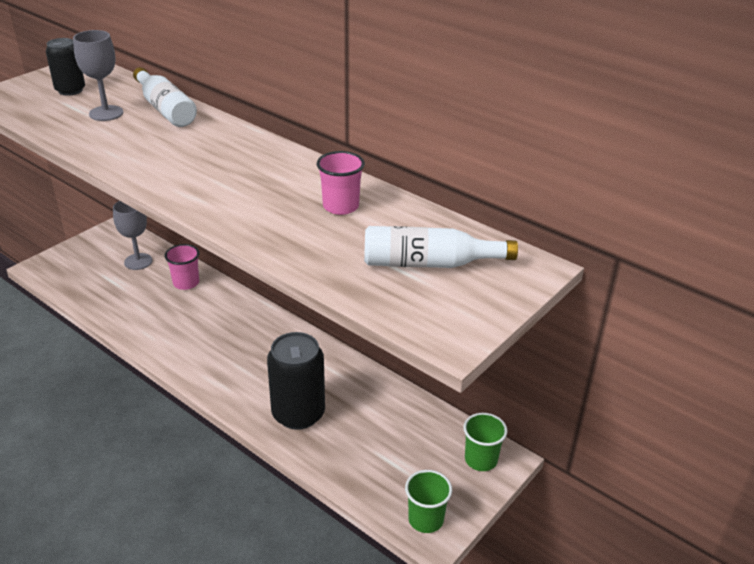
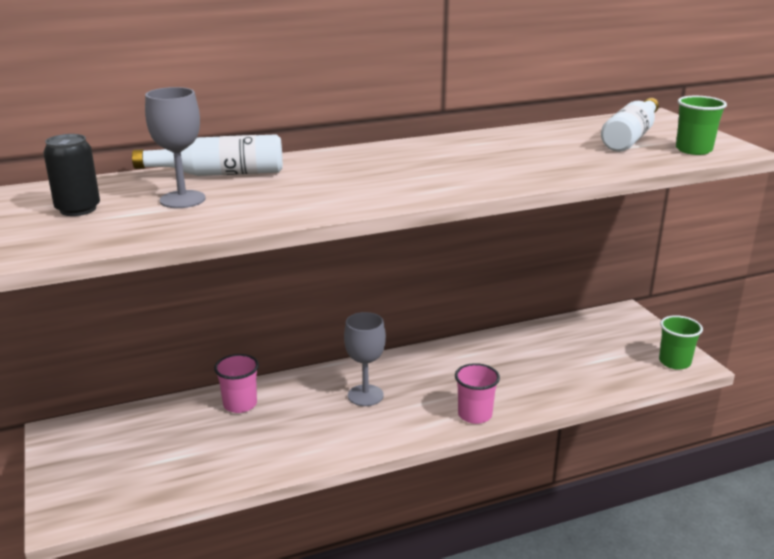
camera: 60 degrees left, 10 degrees down
(138, 261) = (155, 429): grey goblet -> grey goblet (365, 395)
(298, 414) = (513, 387): black can -> none
(341, 206) = (517, 145): pink cup -> pink cup (475, 415)
(481, 459) = (621, 321): green cup -> green cup (693, 150)

